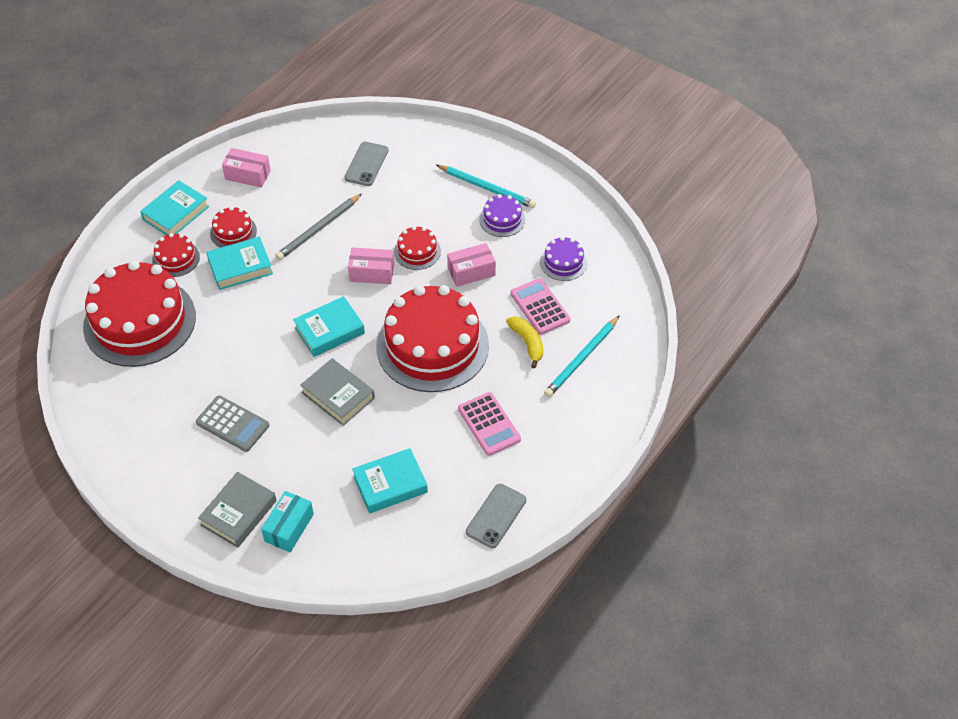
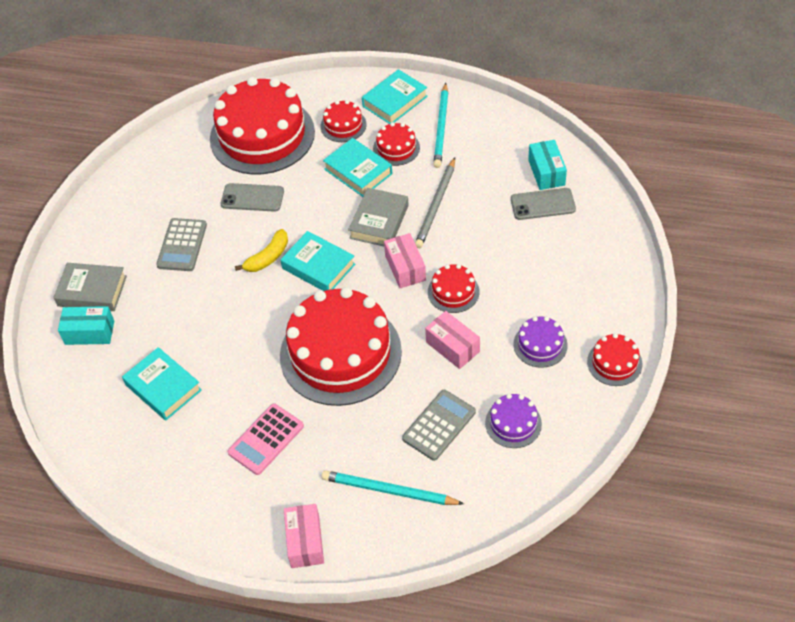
camera: 70 degrees right, 0 degrees up
(176, 213) = (395, 101): turquoise book -> turquoise book turned 60 degrees counterclockwise
(248, 175) = (470, 126): pink box -> pink box (305, 542)
(318, 229) = (436, 205): grey pencil -> grey pencil turned 90 degrees counterclockwise
(335, 149) = (546, 172): none -> turquoise box
(338, 395) = (246, 305): grey book -> grey book (379, 222)
(487, 188) = (576, 314): turquoise pencil -> turquoise pencil (441, 128)
(496, 516) = (159, 488): grey phone -> grey phone (252, 198)
(527, 343) = (385, 433): yellow banana -> yellow banana (268, 257)
(540, 307) = (439, 425): pink calculator -> grey calculator
(544, 185) = (614, 363): none -> red cake

